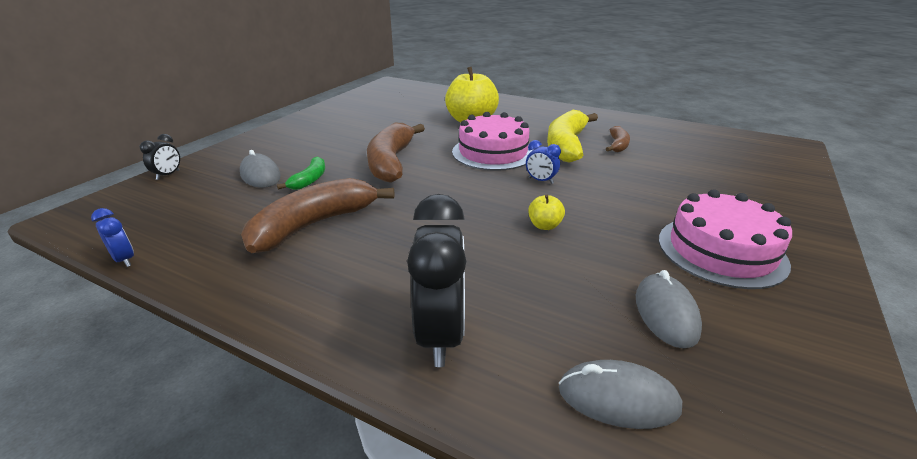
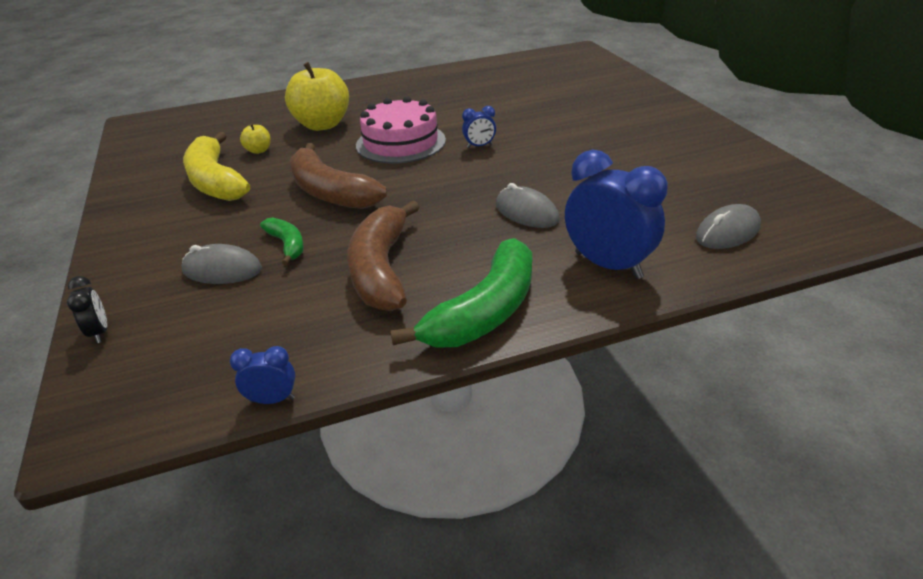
camera: 45 degrees left, 5 degrees up
(297, 297) = (485, 311): none -> green banana
(441, 334) = (608, 265): black clock -> blue clock
(544, 226) = (541, 174): yellow apple -> yellow apple (258, 150)
(566, 145) = (444, 111): yellow banana -> yellow banana (215, 181)
(618, 145) = (480, 95): brown banana -> none
(666, 313) = (681, 183): grey mouse -> grey mouse (526, 212)
(721, 251) = (650, 136): pink cake -> none

